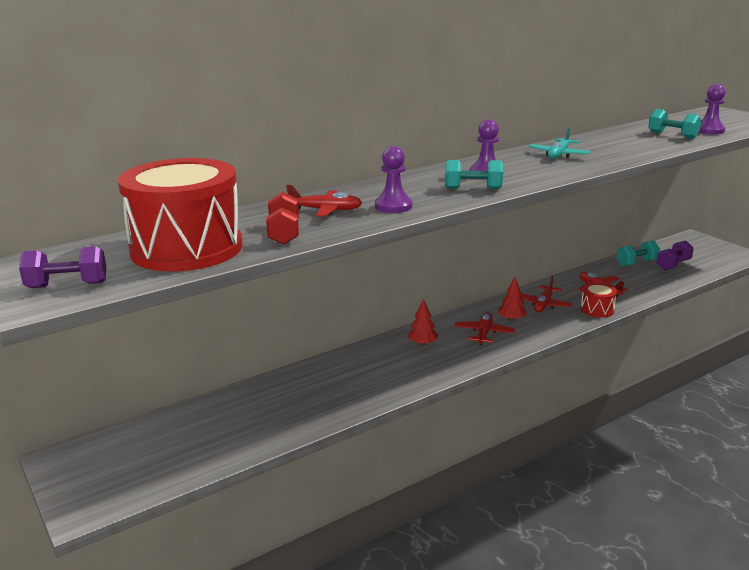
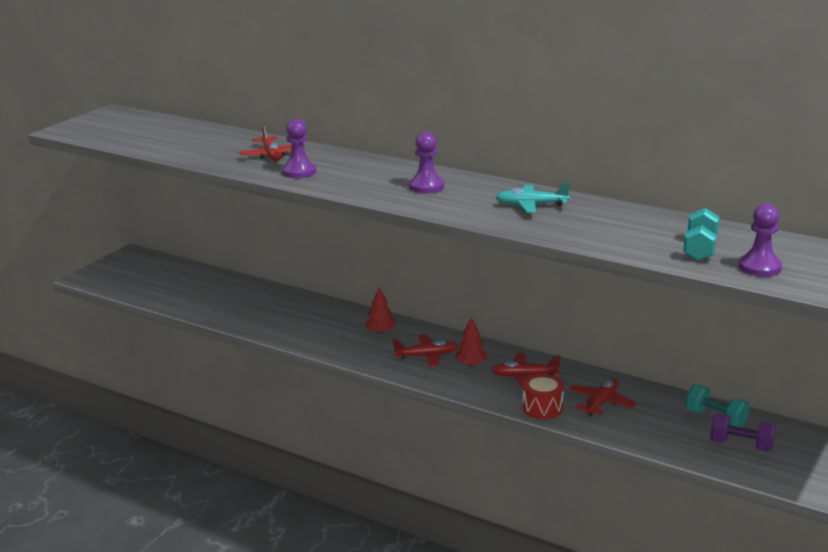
camera: 65 degrees right, 0 degrees up
(67, 285) = (91, 129): purple dumbbell -> none
(187, 248) = (165, 139): red drum -> none
(284, 233) = (211, 154): red dumbbell -> none
(473, 189) = (372, 189): turquoise dumbbell -> none

